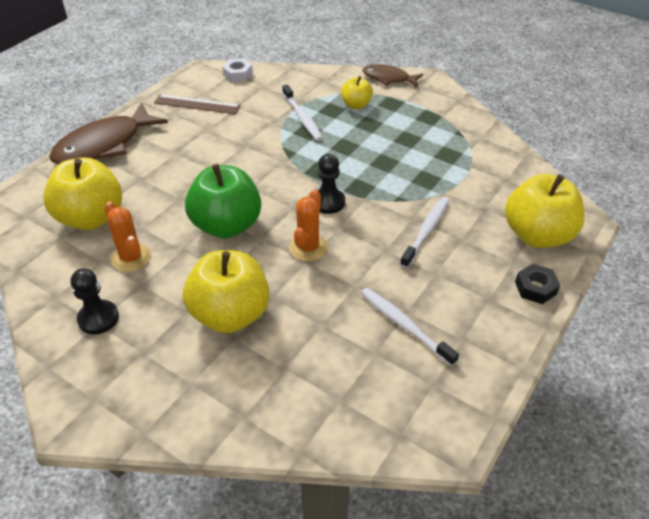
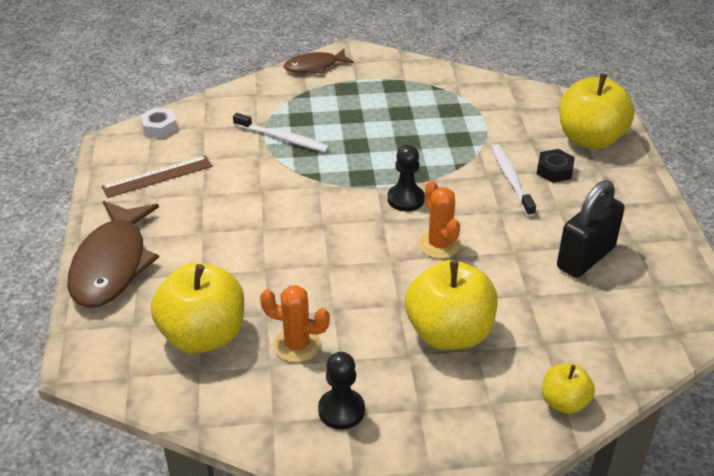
camera: 40 degrees left, 5 degrees down
(227, 225) = (345, 267): green apple -> none
(356, 105) = (317, 104): yellow apple -> yellow apple (564, 402)
(405, 325) = (585, 258): white toothbrush -> black padlock
(535, 288) = (634, 178): black nut -> black nut (554, 170)

